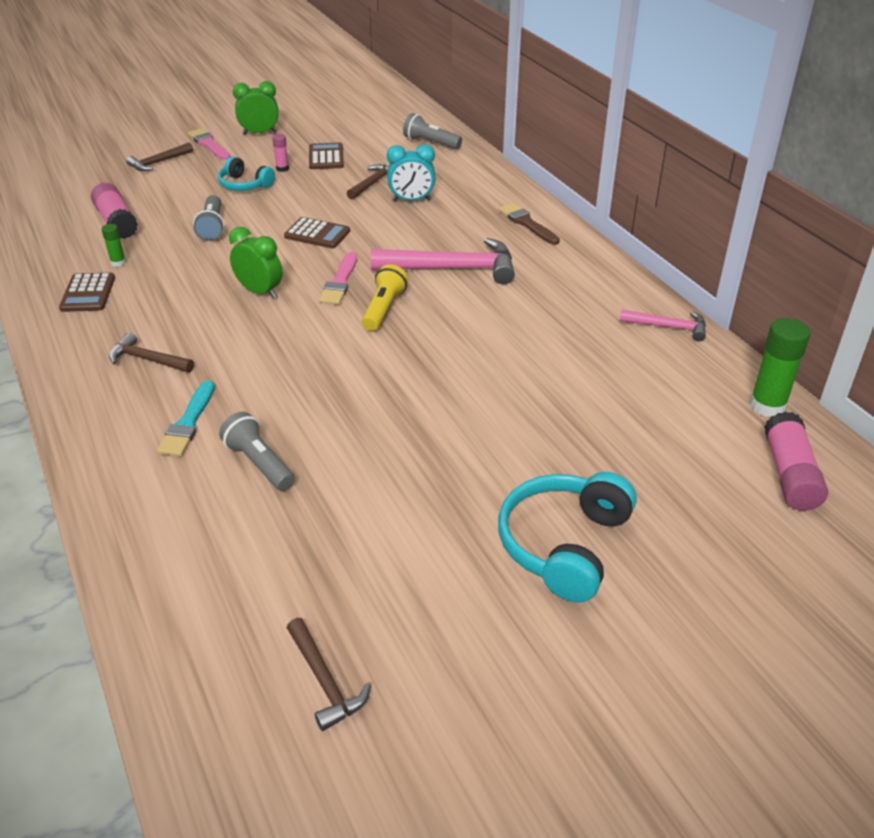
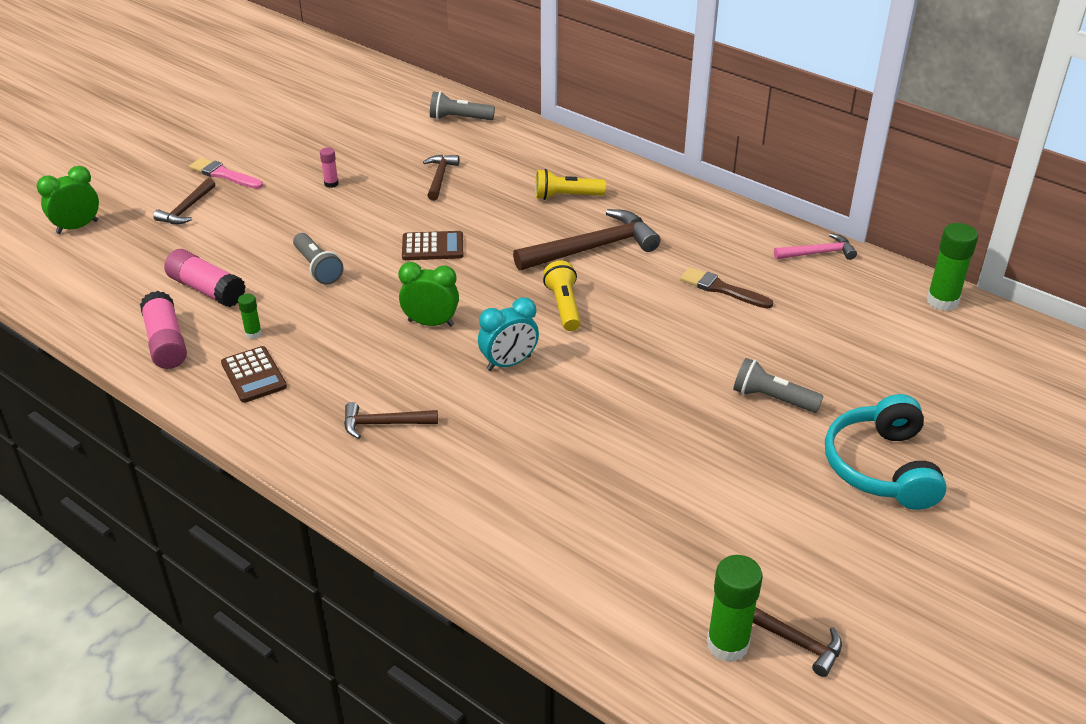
camera: 25 degrees left, 0 degrees up
(188, 423) = (482, 471): turquoise brush -> none
(245, 185) = (308, 212): turquoise headphones -> none
(259, 133) = (268, 148): green clock -> green clock (77, 227)
(259, 463) = (581, 486): grey flashlight -> grey flashlight (772, 398)
(259, 658) = (727, 644): none -> green glue stick
(326, 157) = (366, 160): brown calculator -> none
(340, 282) = (499, 291): pink brush -> none
(411, 200) = (494, 187): turquoise clock -> turquoise clock (509, 363)
(452, 268) = (592, 248): pink hammer -> brown hammer
(467, 222) = (566, 196): none -> yellow flashlight
(527, 223) = (622, 184): brown brush -> brown brush (721, 289)
(790, 474) = (997, 353): pink glue stick -> pink glue stick (166, 342)

